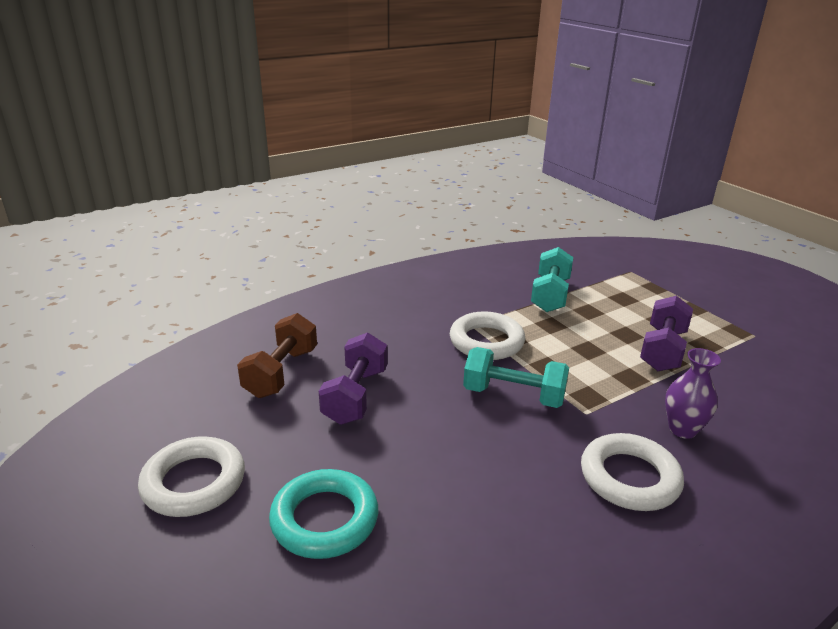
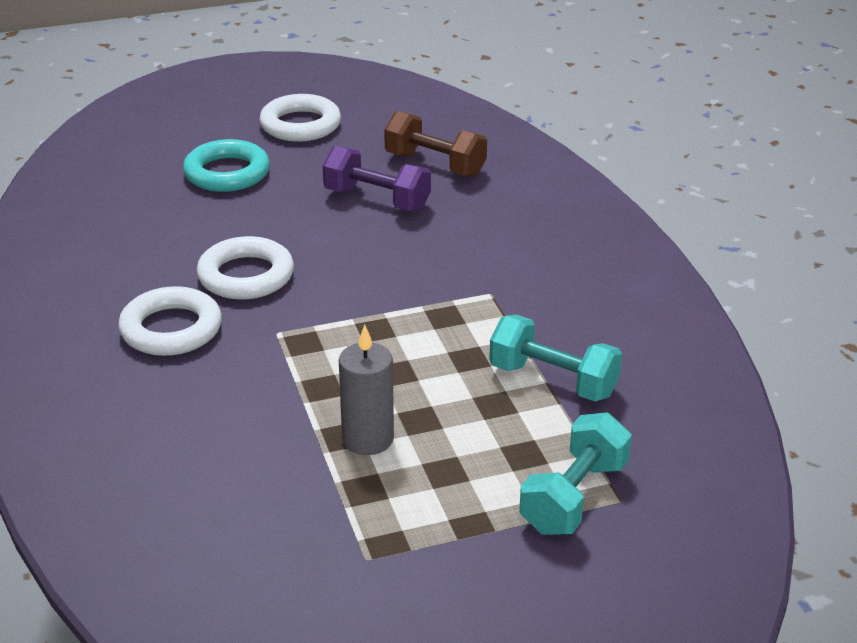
camera: 105 degrees right, 5 degrees up
(486, 341) = (445, 296): white ring -> white ring (246, 276)
(513, 395) = (330, 292): turquoise dumbbell -> turquoise dumbbell (573, 497)
(663, 350) = (368, 439): purple dumbbell -> grey candle
(682, 429) = (213, 391): purple vase -> none

